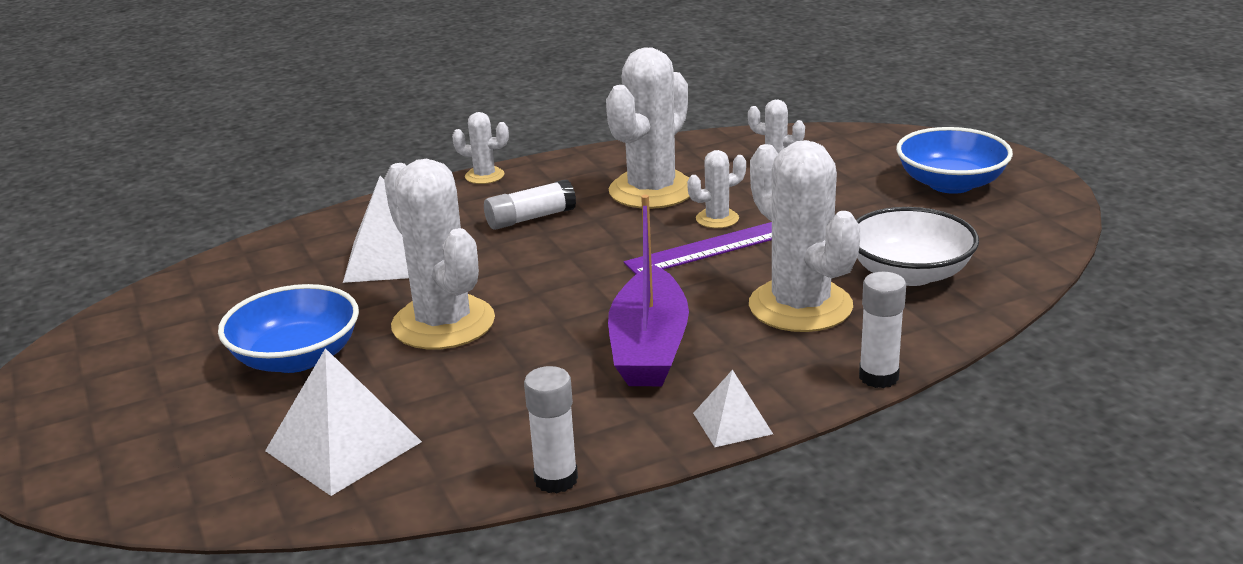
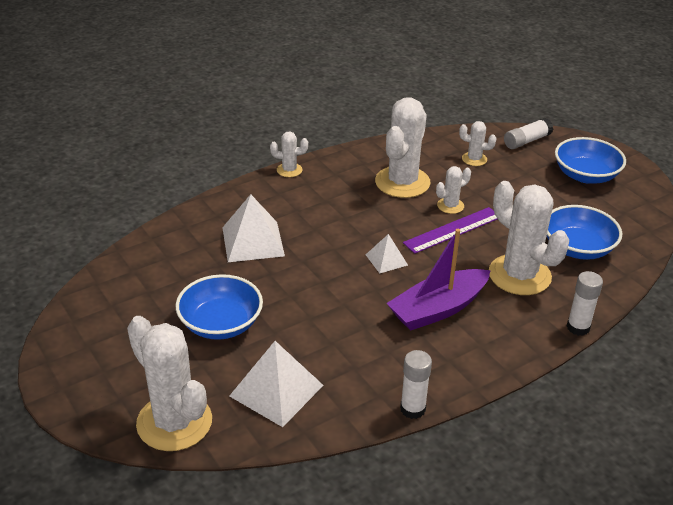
camera: 10 degrees left, 10 degrees up
(443, 323) = (305, 294): white cactus -> white cactus (174, 422)
(530, 218) = (331, 206): white glue stick -> white glue stick (526, 141)
(649, 347) = (438, 309): purple boat -> purple boat turned 60 degrees clockwise
(732, 423) = (503, 364): white pyramid -> white pyramid (386, 259)
(909, 273) = (577, 248): white bowl -> blue bowl

